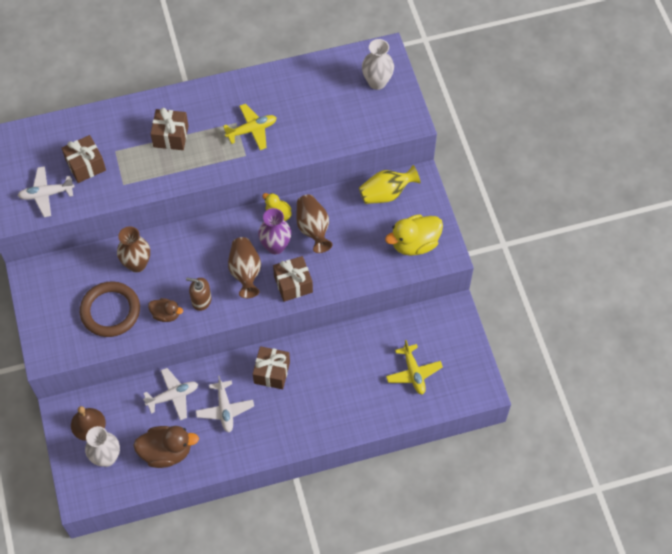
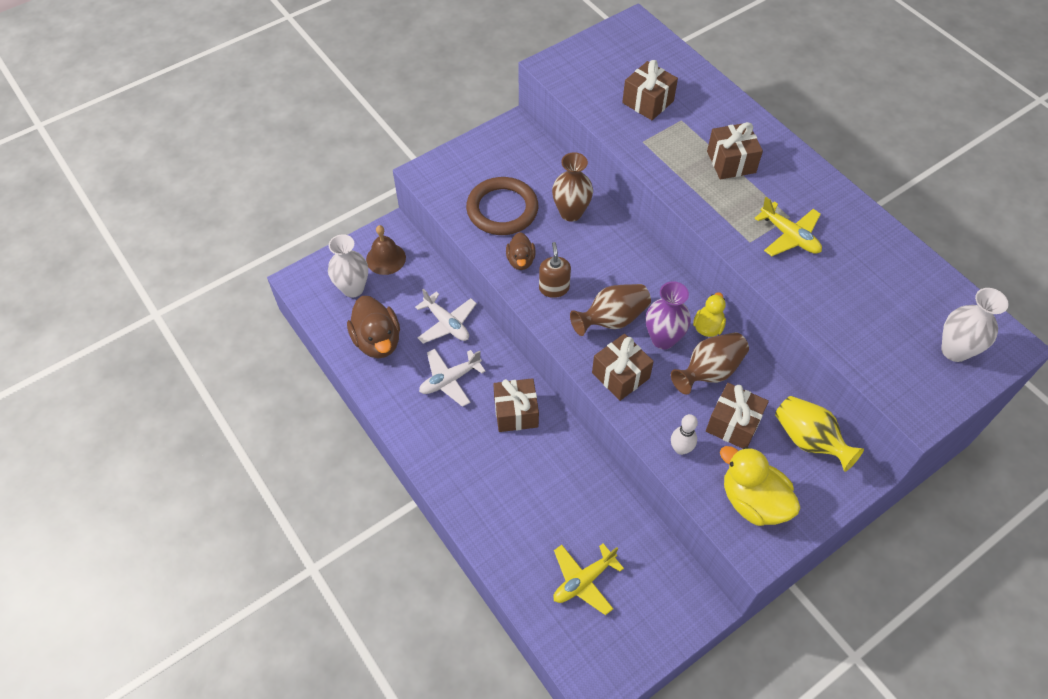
camera: 70 degrees right, 5 degrees down
(46, 194) = (593, 83): white plane -> none
(357, 231) = (733, 424): none -> brown gift
(363, 269) = (680, 449): none -> white bowling pin

